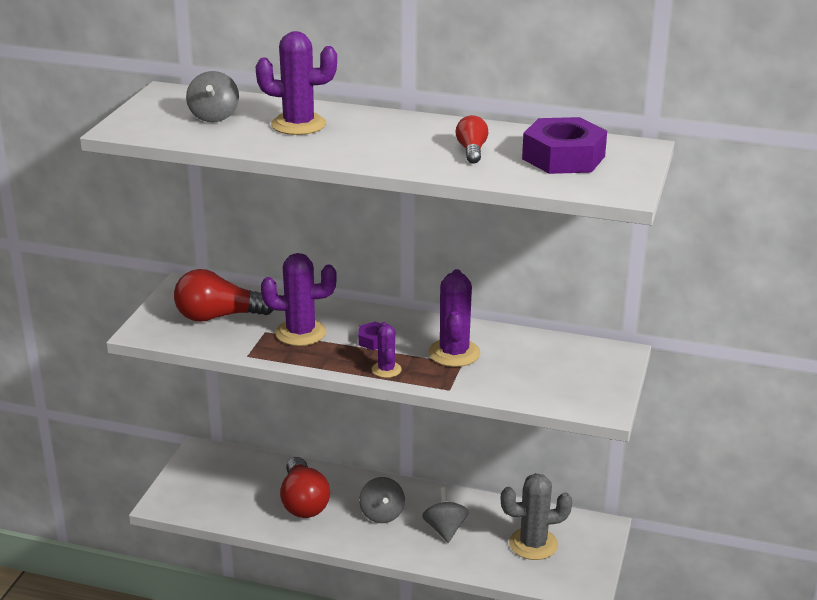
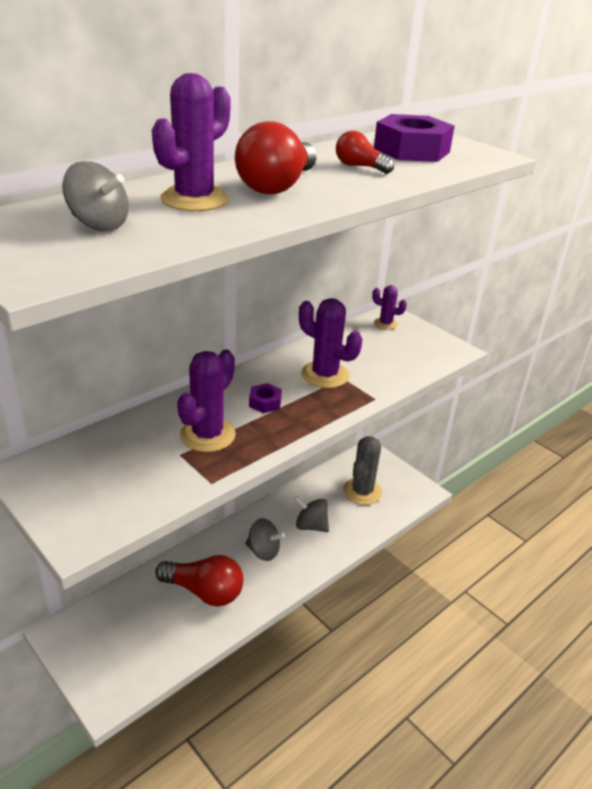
camera: 60 degrees left, 5 degrees up
(219, 316) = (116, 472): red light bulb -> red light bulb (277, 186)
(386, 370) = (317, 415): purple cactus -> purple cactus (385, 323)

